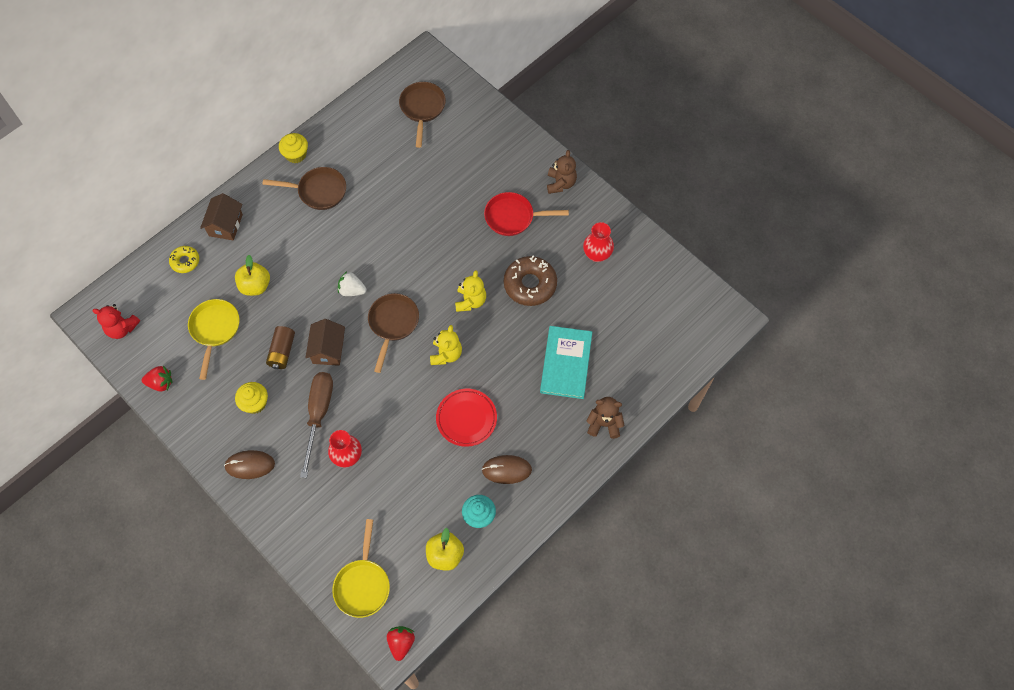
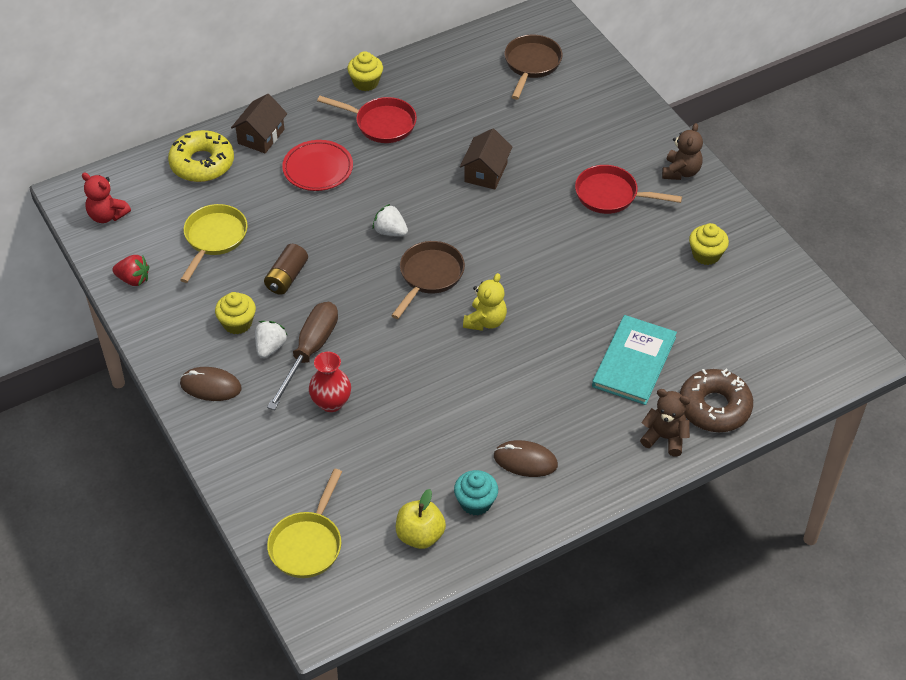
camera: 15 degrees right, 15 degrees down
(185, 261) = (202, 163): yellow donut -> yellow donut, size x1.78
(255, 286) = (276, 204): yellow apple -> none
(287, 418) = (270, 347): none -> white strawberry
(318, 191) = (381, 124): brown pan -> red pan
(328, 349) = (342, 286): brown house -> brown house (485, 172)
(401, 643) = (336, 619): red strawberry -> none
(466, 418) = (490, 394): red plate -> red plate (318, 169)
(470, 301) = (532, 272): yellow teddy bear -> none
(530, 284) = (612, 269): brown donut -> brown donut (714, 407)
(597, 254) = (706, 254): red vase -> yellow cupcake

